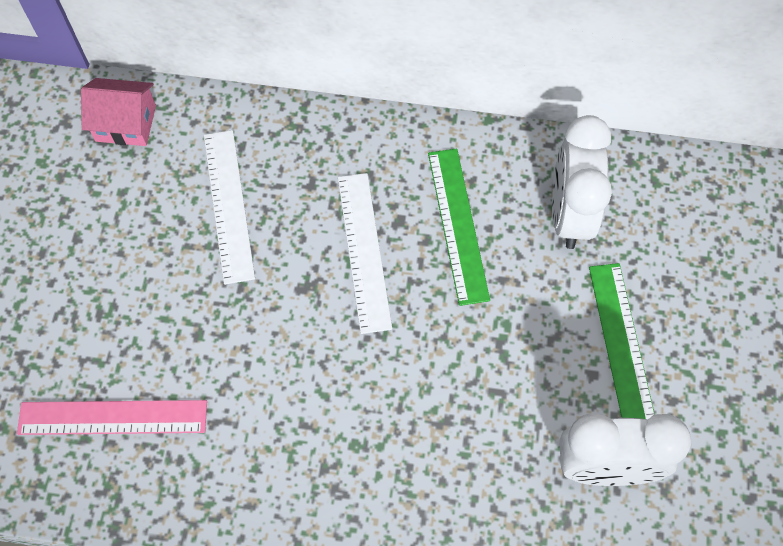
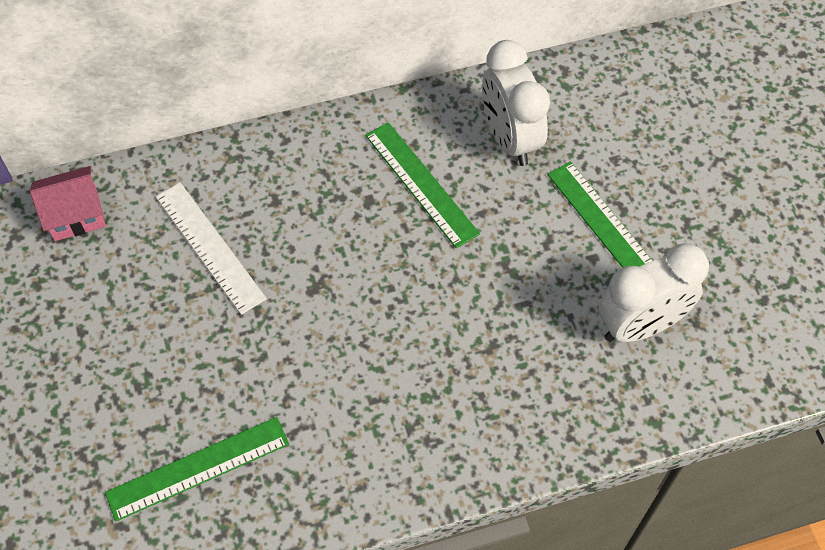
camera: 25 degrees left, 5 degrees down
(113, 417) = (198, 468): pink ruler -> green ruler
(364, 251) = (351, 237): white ruler -> none

